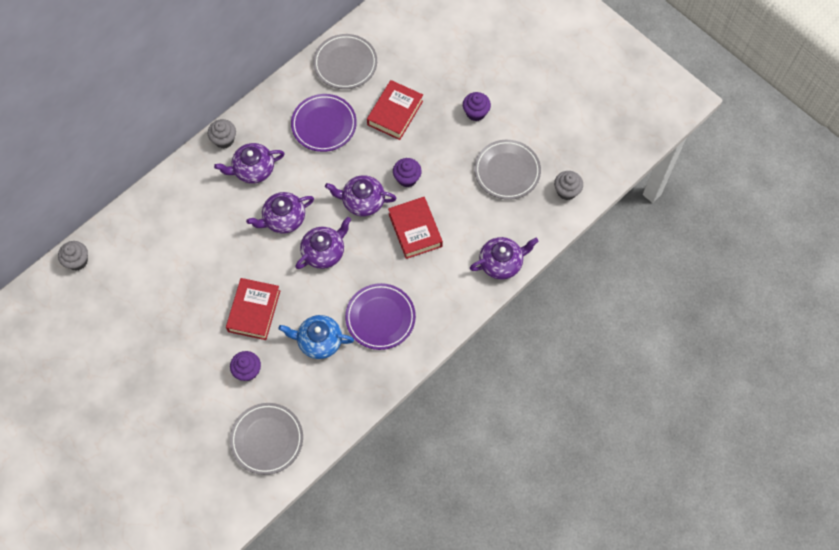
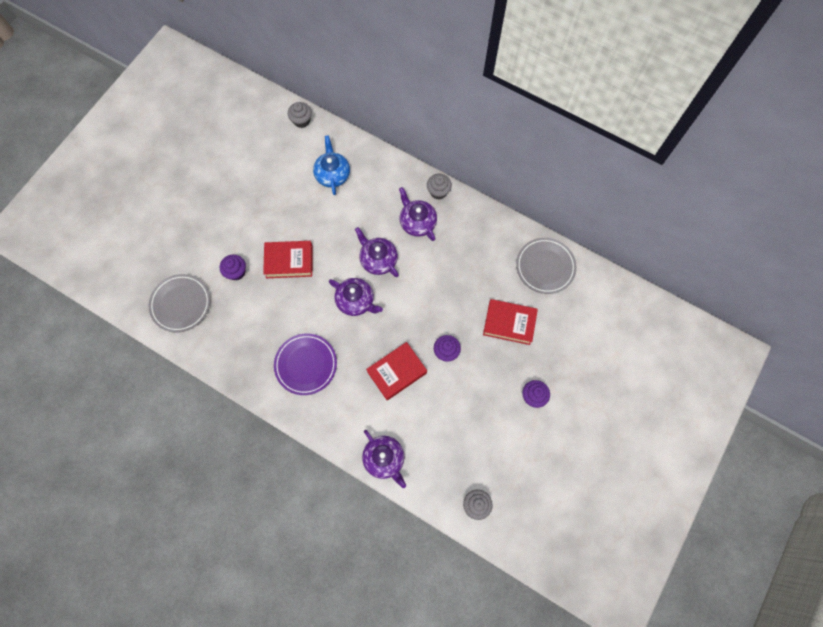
camera: 75 degrees right, 5 degrees up
(319, 341) = (273, 320): blue teapot -> blue teapot (332, 174)
(324, 125) = (477, 266): purple plate -> none
(362, 201) = (412, 319): purple teapot -> none
(507, 171) = (480, 441): grey plate -> none

